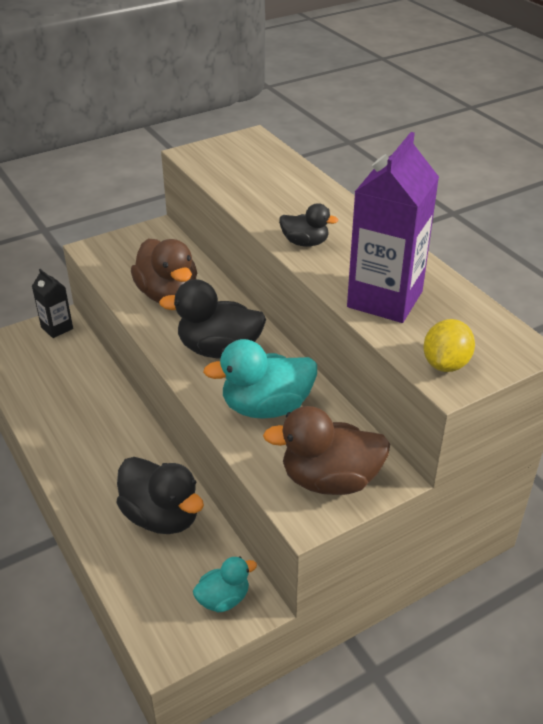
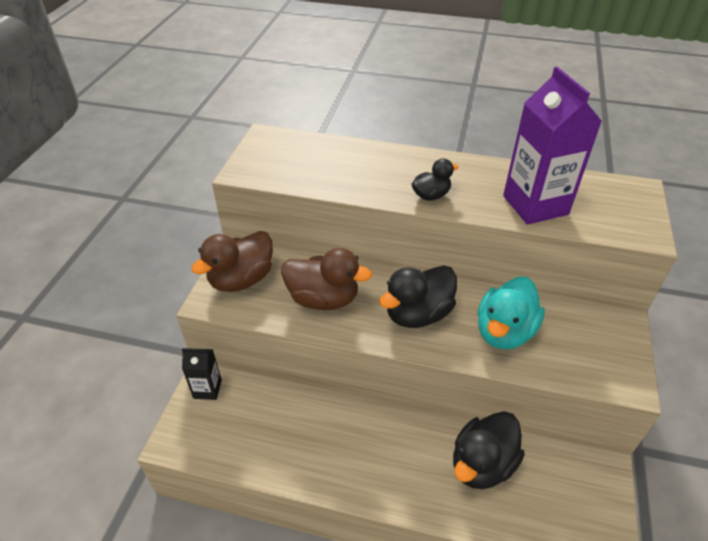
camera: 45 degrees left, 5 degrees up
(162, 516) = (482, 464): black duck -> black duck turned 135 degrees clockwise
(223, 599) = (588, 482): turquoise duck -> none
(330, 480) = (604, 350): brown duck -> brown duck (241, 279)
(446, 364) = (628, 225): yellow lemon -> none

